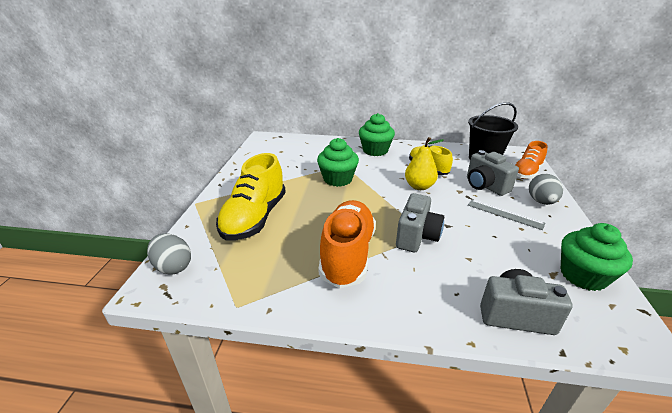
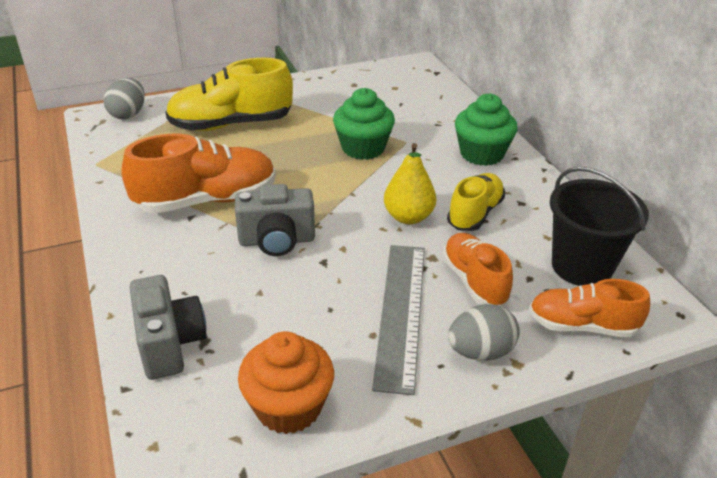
camera: 60 degrees right, 5 degrees up
(485, 186) = (474, 281): grey camera -> orange shoe
(505, 214) = (401, 313): grey ruler -> grey ruler, size x1.66
(583, 275) = (288, 407): green cupcake -> orange cupcake

